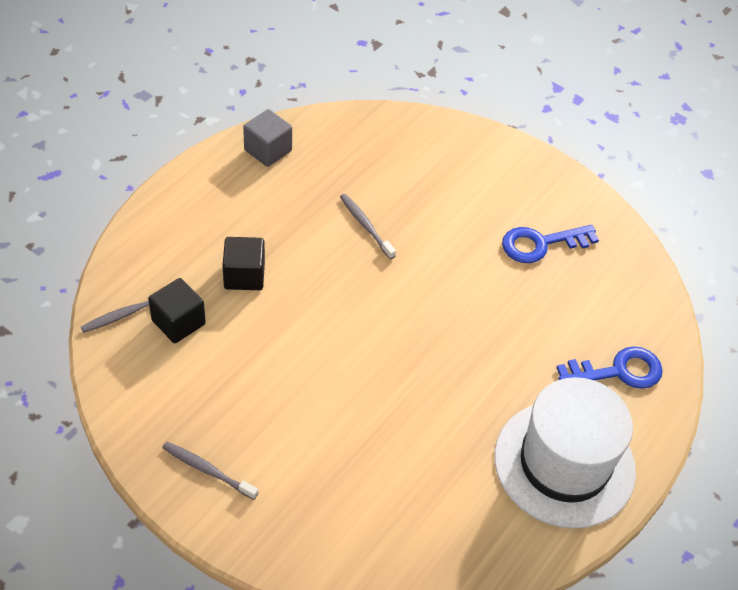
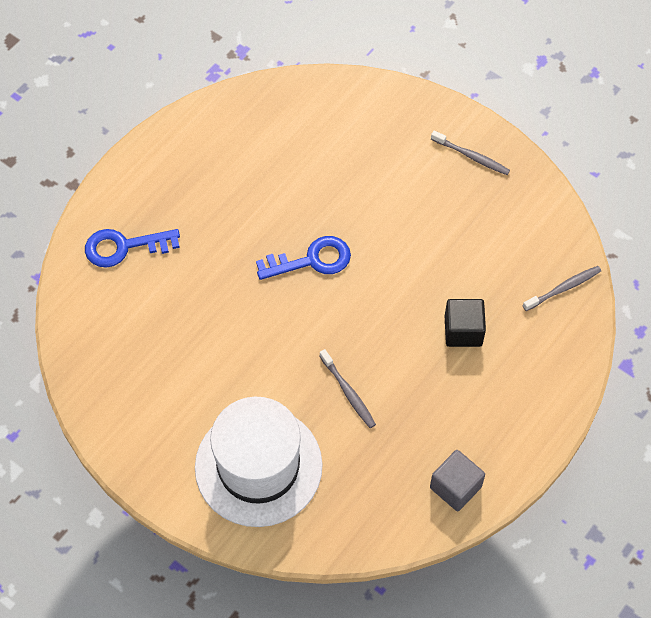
camera: 175 degrees left, 10 degrees up
(178, 322) = (516, 281): black cube -> none
(541, 244) = (171, 378): blue key -> blue key (311, 260)
(564, 463) = (187, 168): white hat -> white hat (258, 466)

